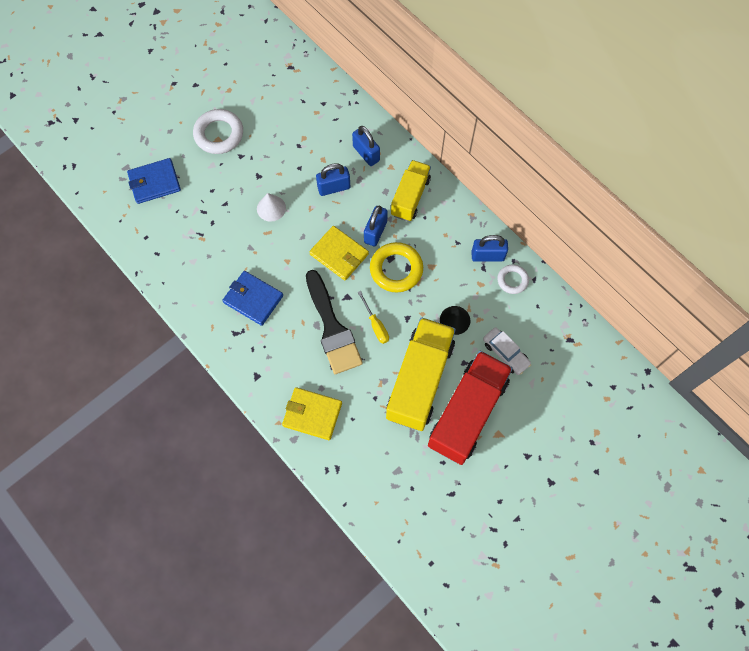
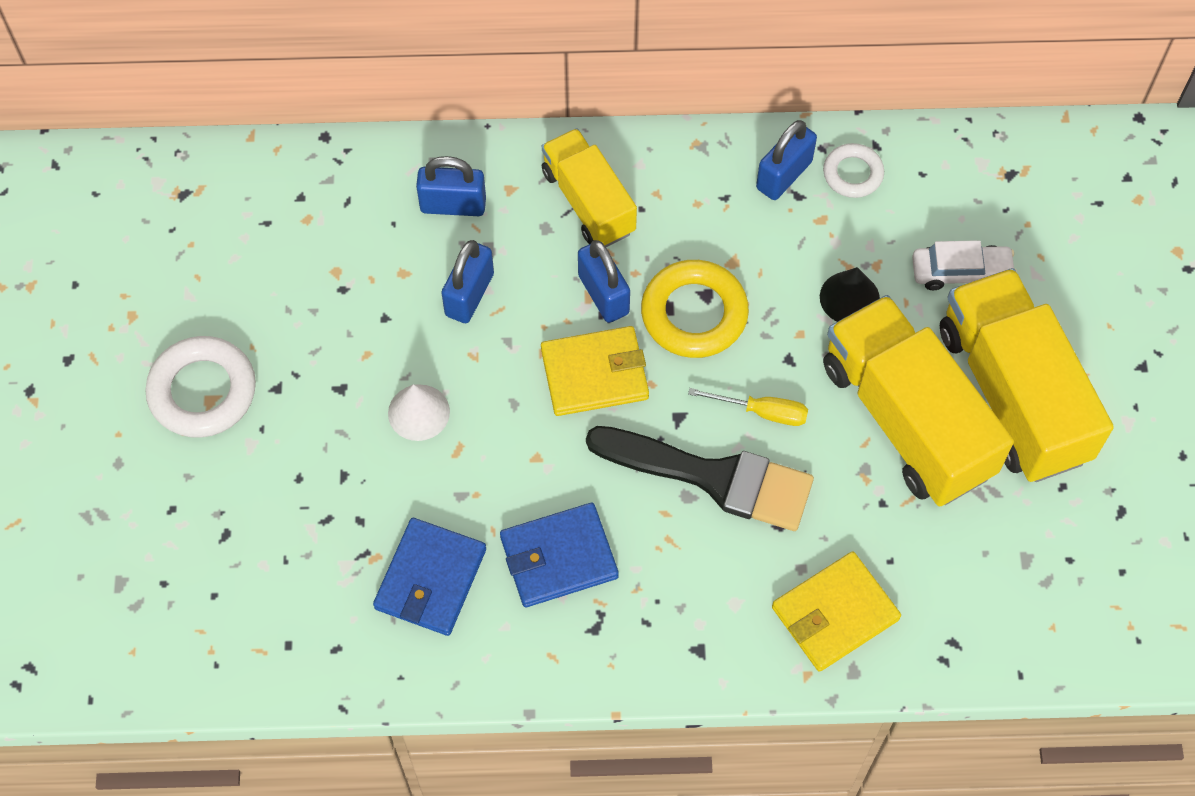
camera: 50 degrees left, 5 degrees down
(154, 182) = (196, 557): blue wallet -> blue wallet (431, 579)
(467, 413) = (1012, 394): red truck -> yellow truck

